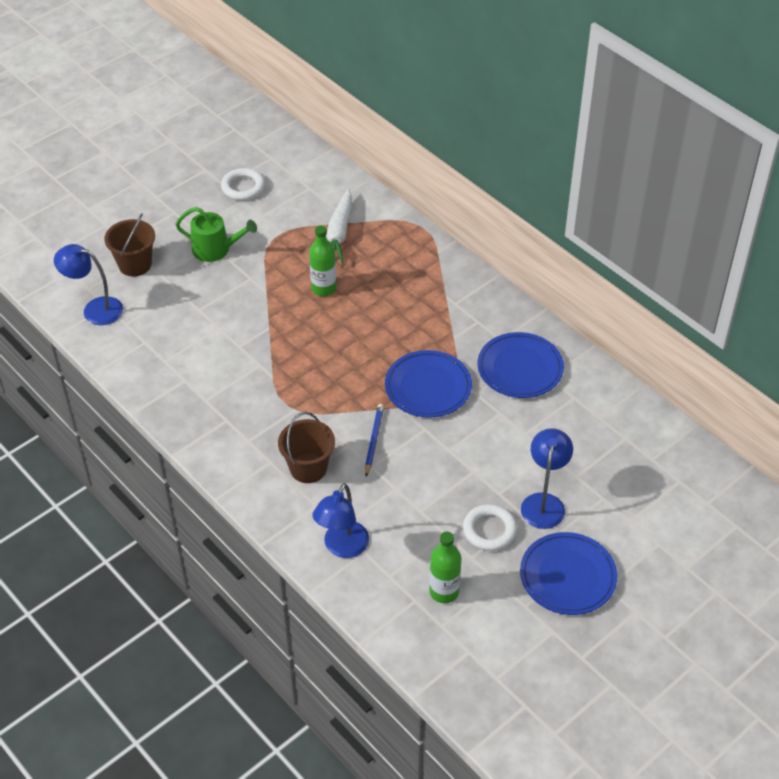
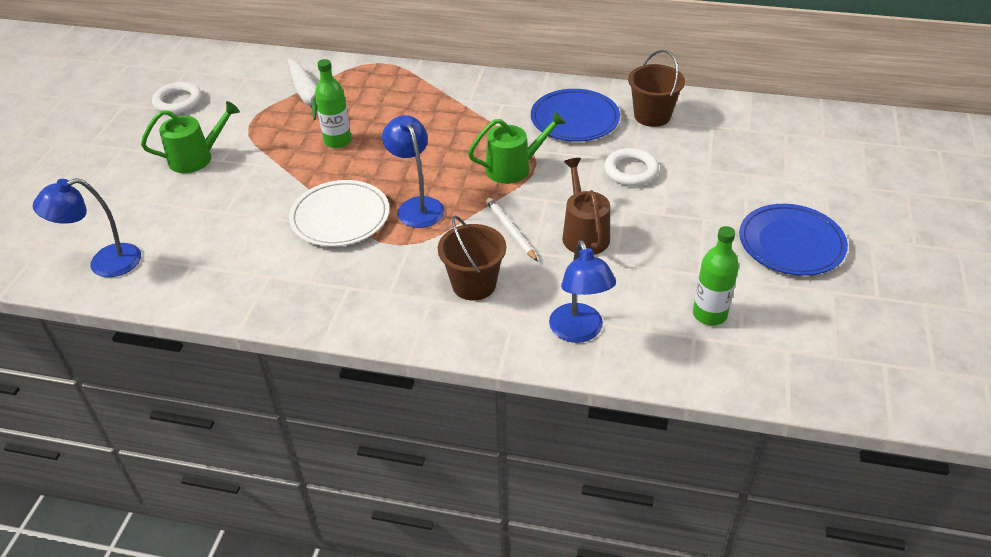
camera: 35 degrees left, 5 degrees down
(135, 264) = (117, 206): brown bucket -> brown bucket (652, 116)
(269, 359) = (340, 217): none -> white plate
(374, 440) = (511, 231): blue pencil -> white pencil
(422, 474) = (584, 234): none -> brown watering can
(428, 387) = (513, 168): blue plate -> green watering can
(489, 530) = (689, 245): white ring -> white ring (631, 171)
(544, 503) = (707, 201): blue lamp -> blue lamp (417, 206)

